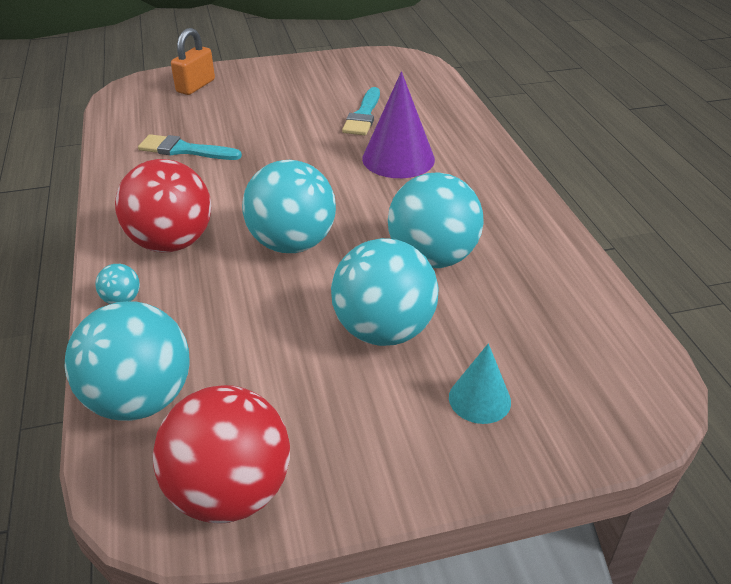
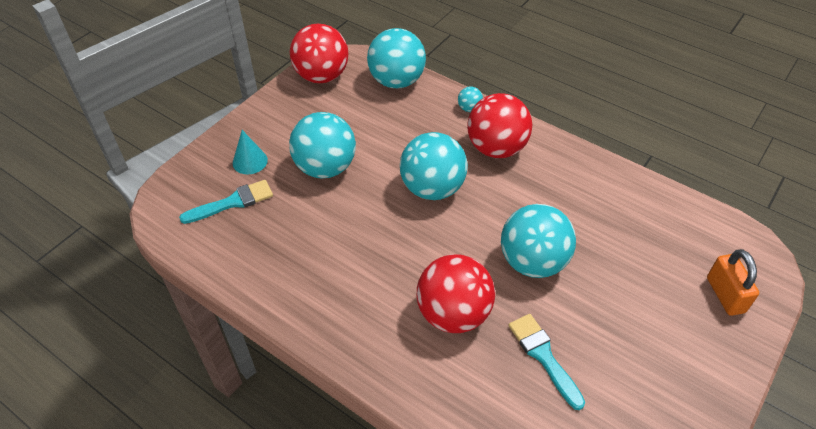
camera: 140 degrees right, 10 degrees up
(185, 150) = (605, 217): turquoise brush -> turquoise brush (232, 202)
(398, 158) = (453, 314): purple cone -> red ball
(432, 258) = (341, 229): turquoise ball -> turquoise ball (533, 262)

